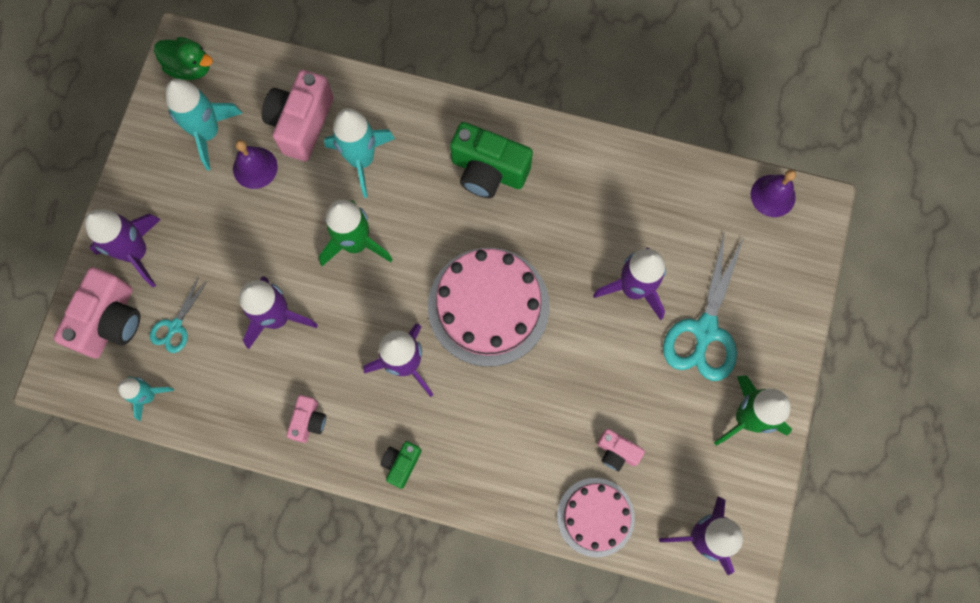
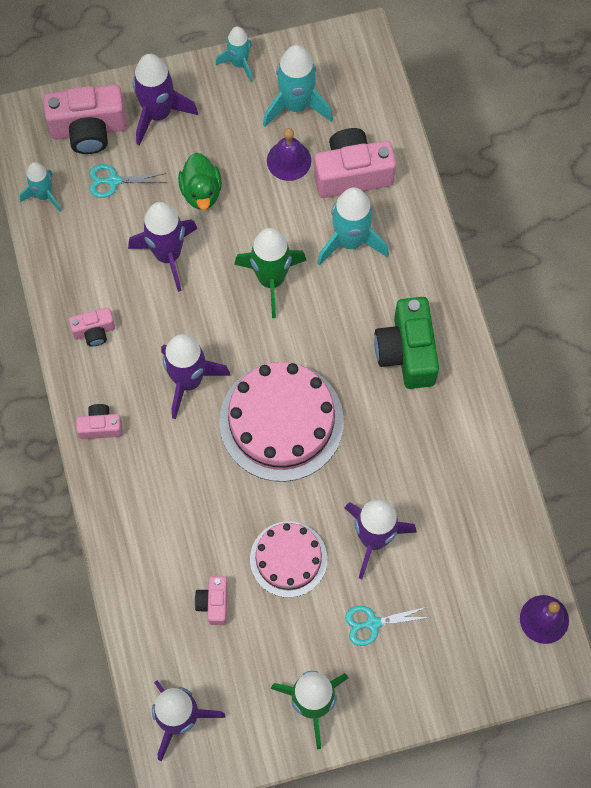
camera: 60 degrees right, 5 degrees down
(135, 157) = (239, 63): none -> turquoise rocket
(190, 67) = (346, 56): green duck -> green duck (201, 192)
(401, 464) = (100, 426): green camera -> pink camera
(595, 517) = (145, 615): pink cake -> pink cake (288, 559)
(705, 330) = (372, 623): turquoise scissors -> turquoise scissors, size x0.52

